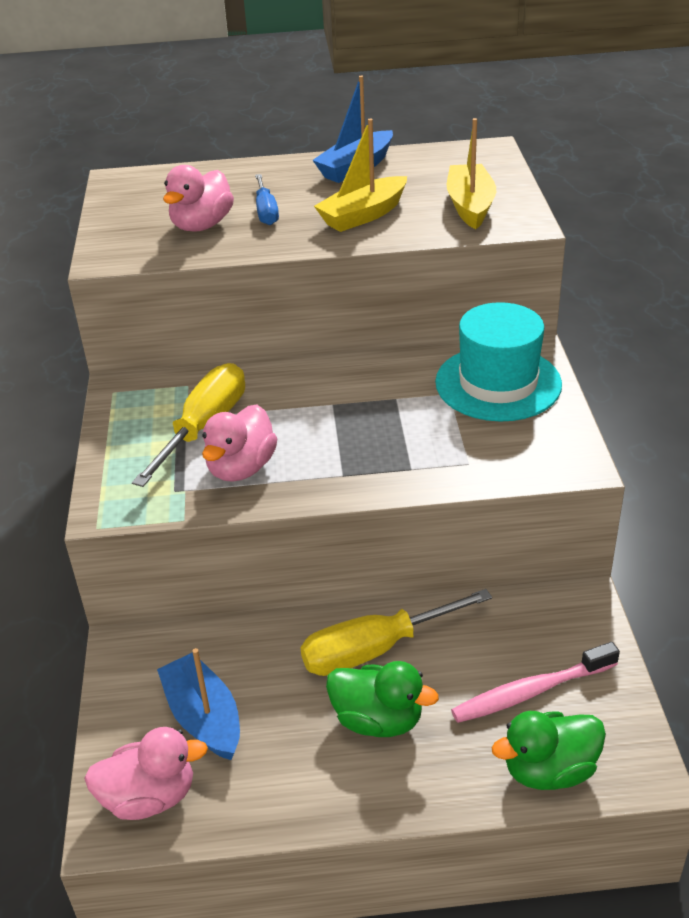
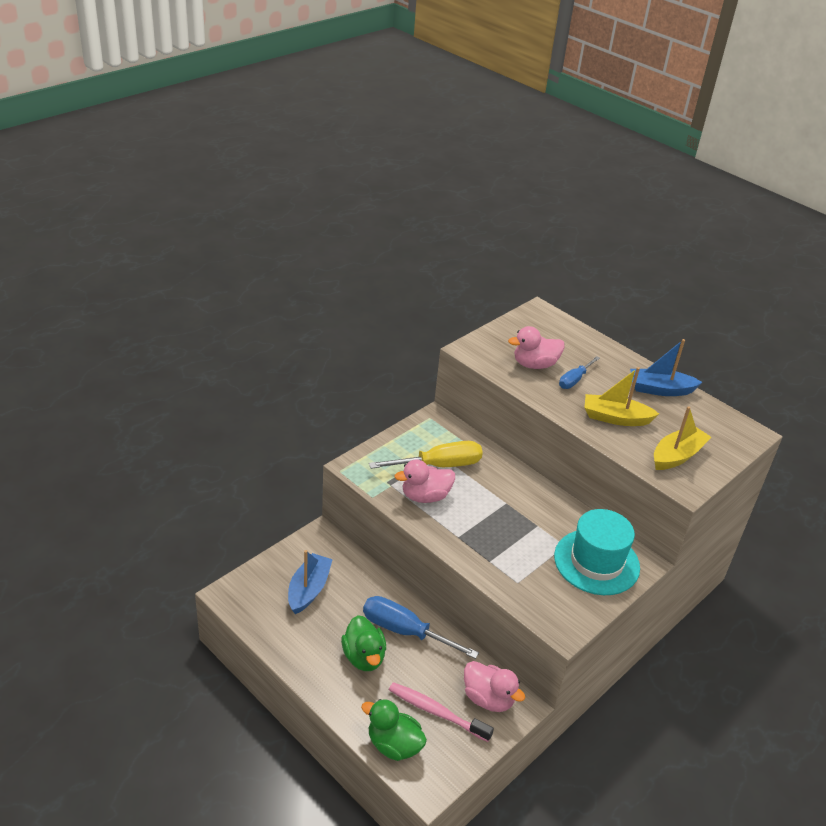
camera: 45 degrees right, 0 degrees up
(149, 797) = (253, 597): pink duck -> pink duck (488, 698)
(376, 649) = (405, 631): yellow screwdriver -> blue screwdriver

